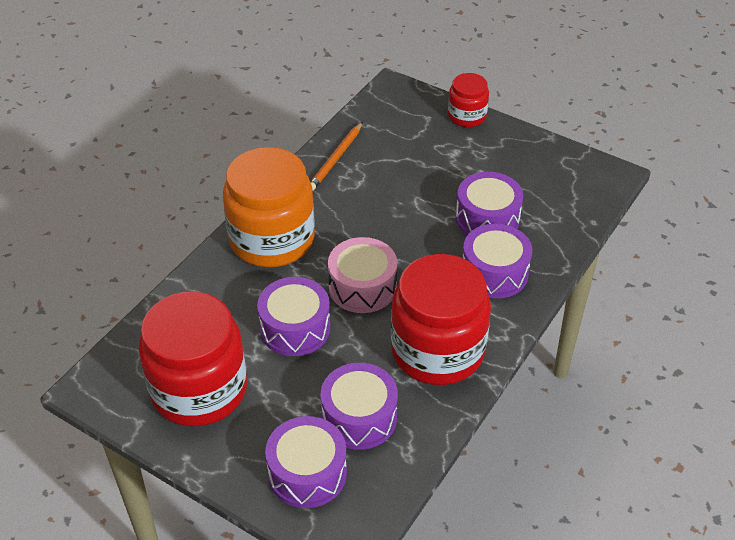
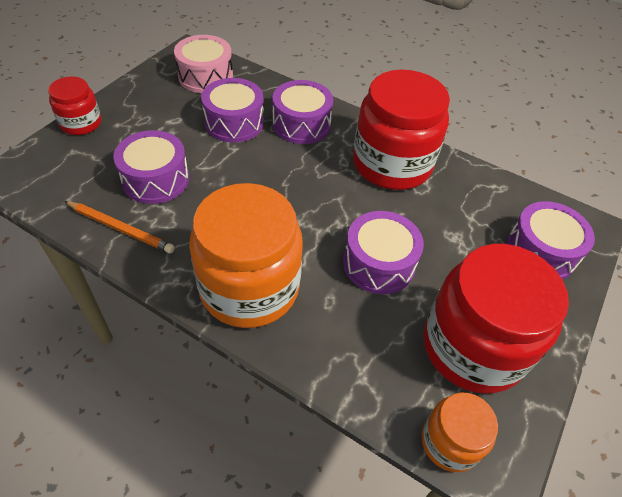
camera: 95 degrees left, 5 degrees up
(118, 360) = (450, 442): none -> orange jar
(359, 417) = (473, 216): purple drum -> purple drum (156, 179)
(362, 287) = (320, 210): pink drum -> pink drum (205, 76)

